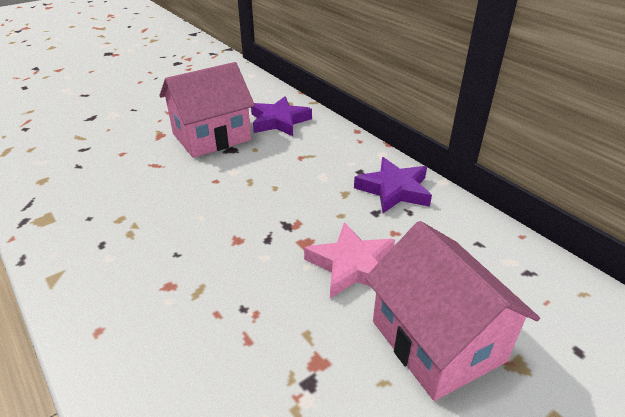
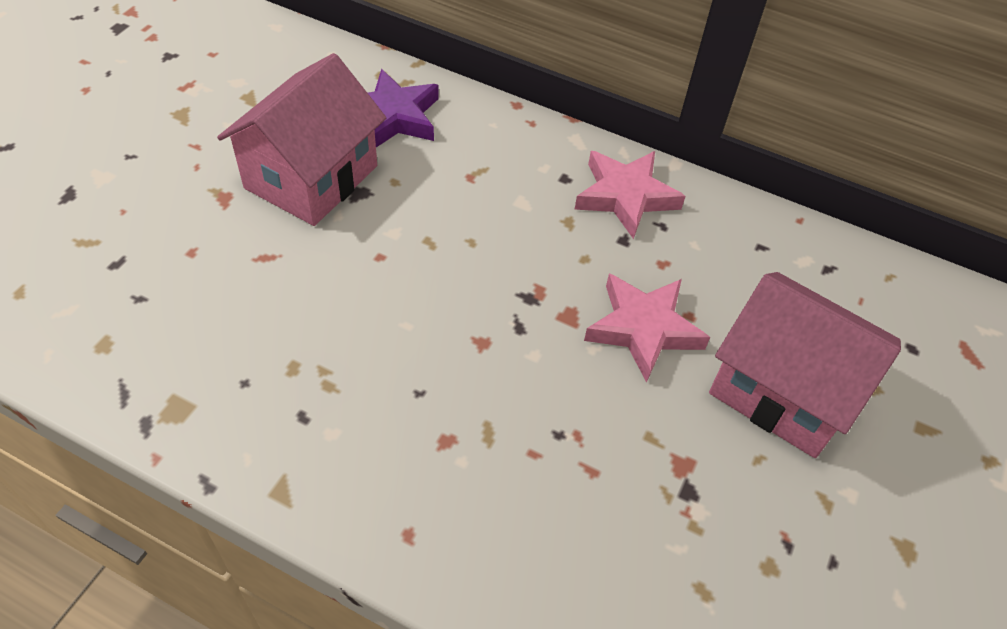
camera: 30 degrees left, 15 degrees up
(394, 190) = (625, 196): purple star -> pink star

